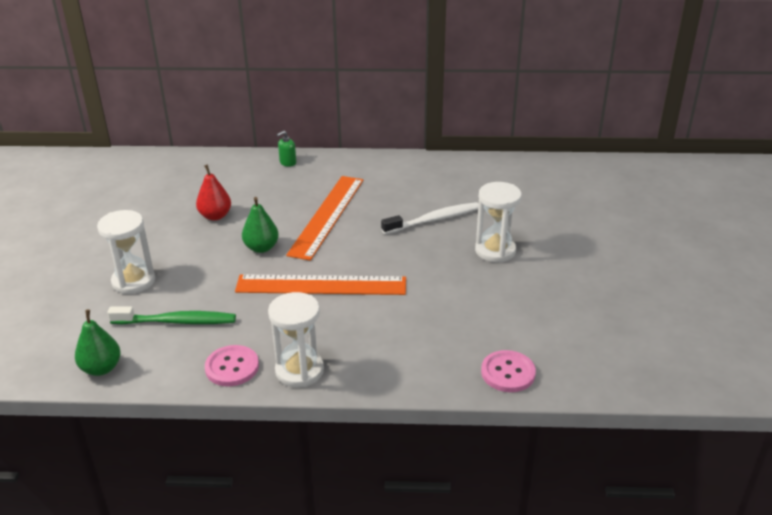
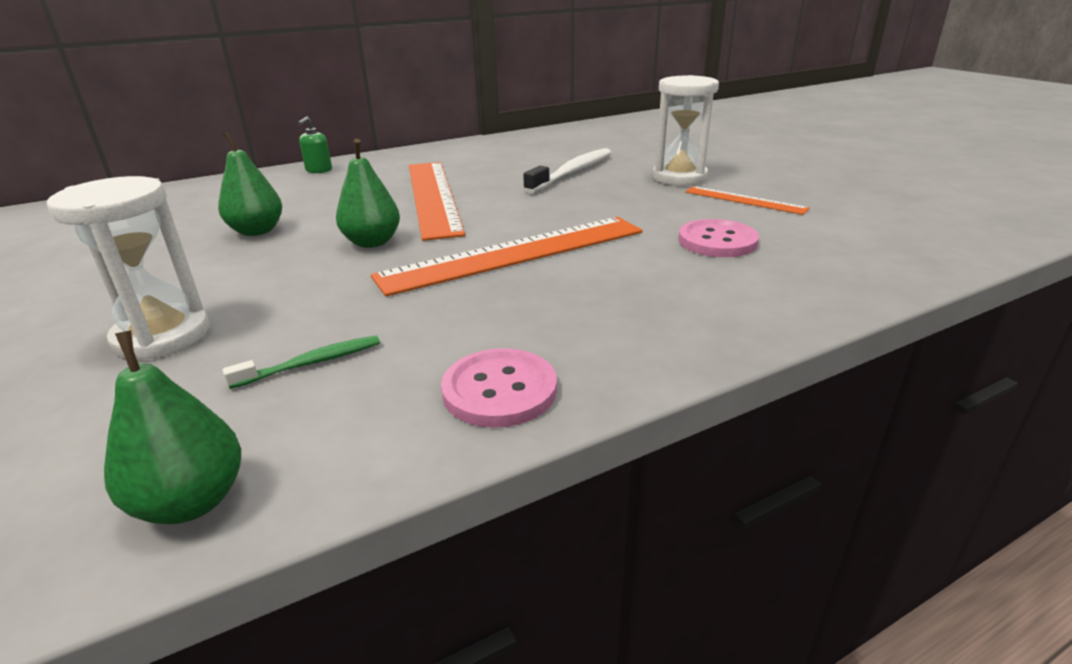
camera: 30 degrees left, 5 degrees down
(176, 321) = (311, 363): green toothbrush -> green toothbrush, size x0.56
(215, 216) = (257, 231): red pear -> green pear
(299, 370) = (624, 353): white hourglass -> none
(505, 289) = (744, 200): none -> orange ruler
(508, 373) = (888, 261): pink button -> pink button (717, 241)

